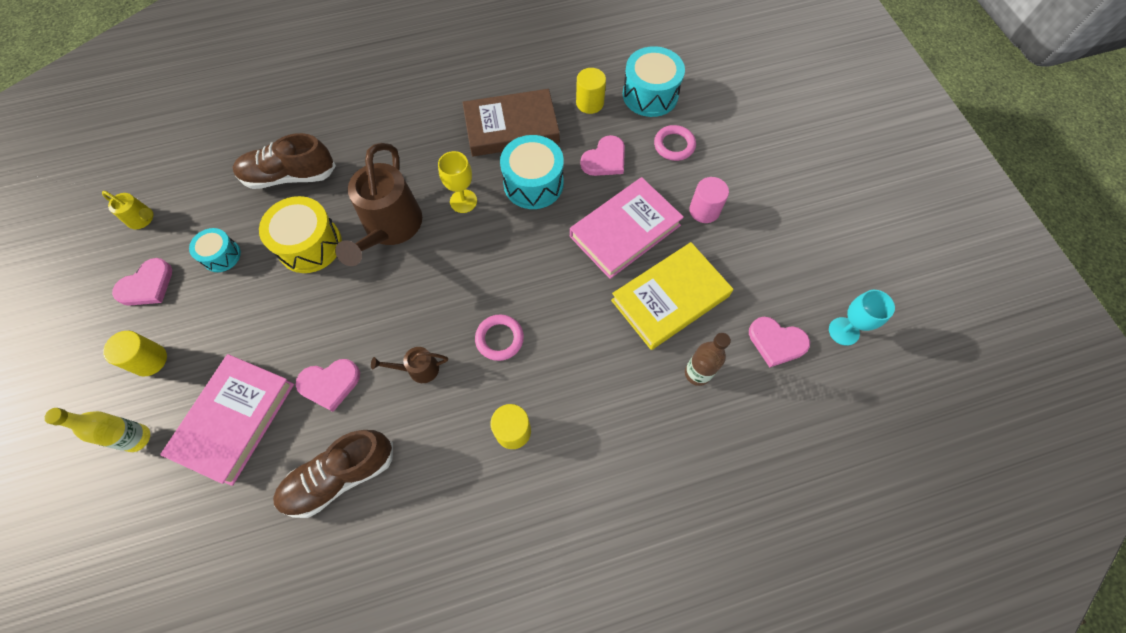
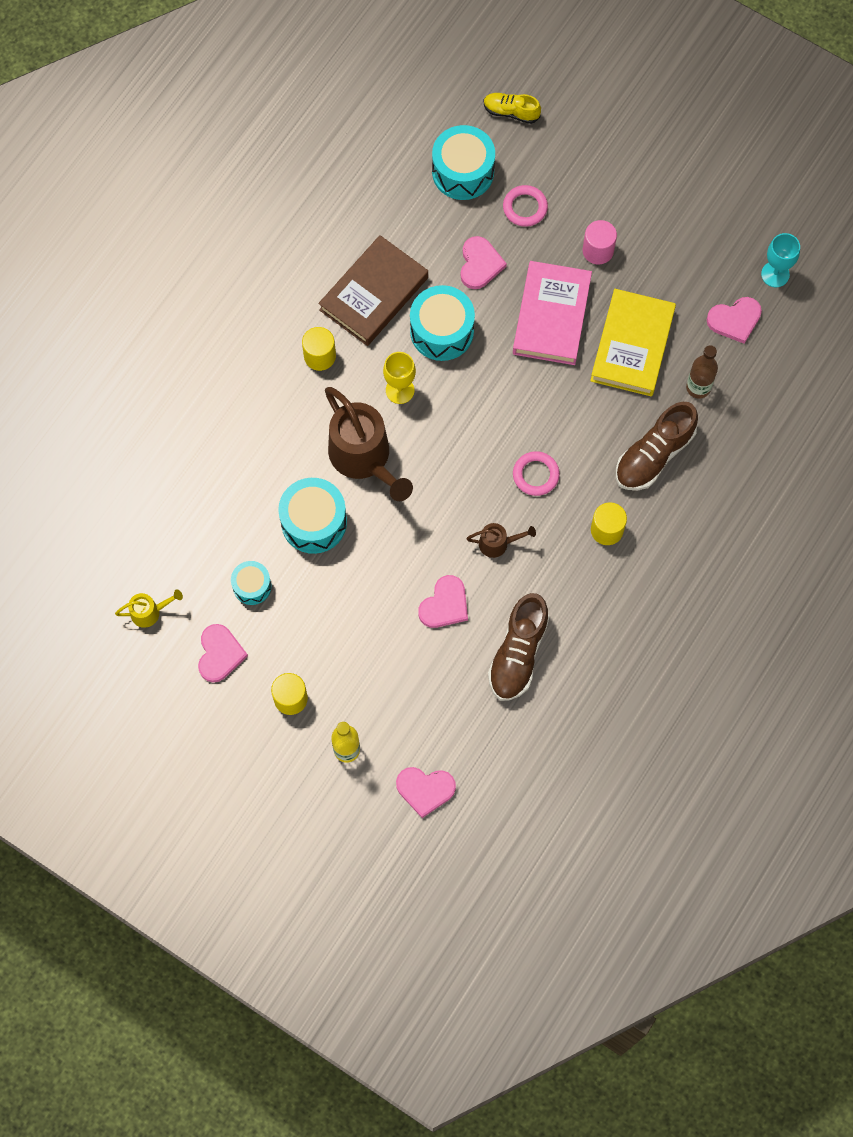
camera: 40 degrees left, 5 degrees up
(149, 530) = (425, 790): none -> pink heart
(234, 420) = (403, 682): pink book -> none
(290, 176) = (231, 482): brown shoe -> brown shoe (654, 455)
(310, 245) = (314, 522): yellow drum -> turquoise drum
(418, 369) = (498, 543): brown watering can -> brown watering can turned 135 degrees counterclockwise
(589, 103) = (418, 219): yellow cylinder -> yellow cylinder (320, 356)
(720, 81) = (511, 112): none -> yellow shoe

